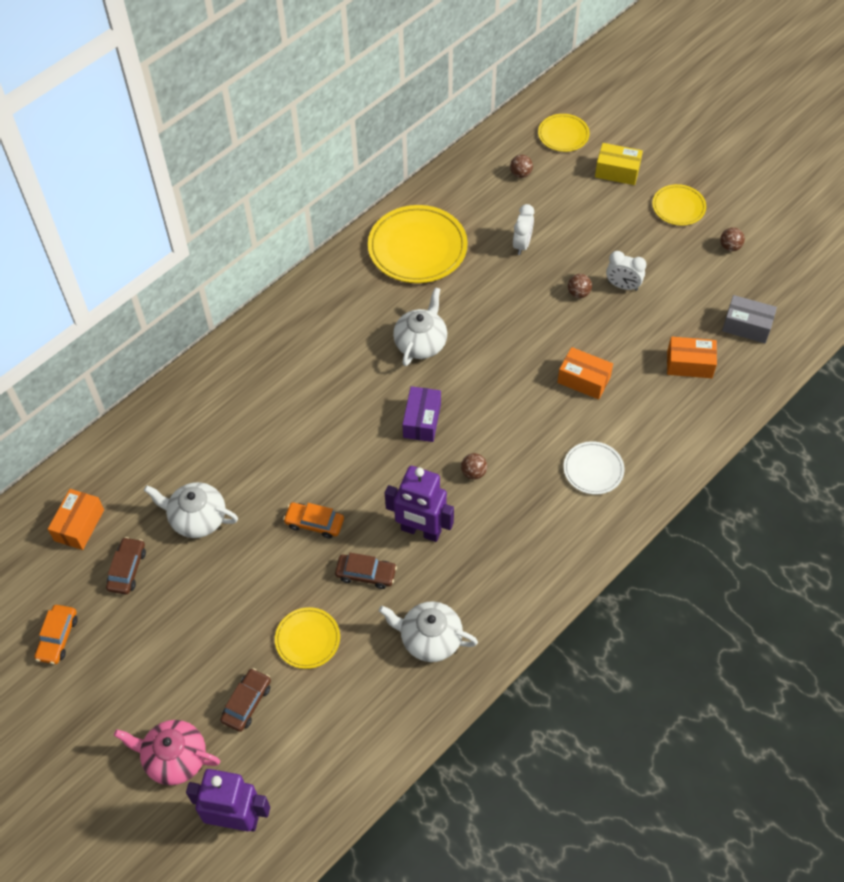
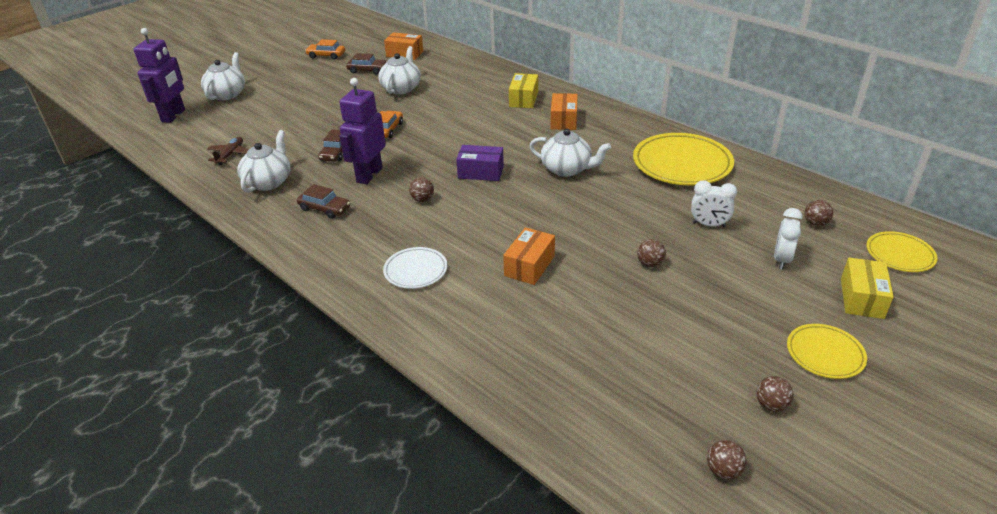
camera: 90 degrees right, 20 degrees down
(174, 758) = (227, 94): pink teapot -> white teapot
(247, 703) = (252, 114): brown car -> brown car (324, 208)
(253, 378) = (523, 99): none -> yellow box
(307, 639) = (290, 132): yellow plate -> none
(360, 702) = (230, 155): none -> brown plane
(623, 286) = (670, 298): white clock -> white clock (781, 259)
(689, 364) = (557, 351): orange box -> orange box (563, 120)
(746, 326) = (628, 413): grey box -> none
(788, 282) = (723, 471): none -> brown ball

